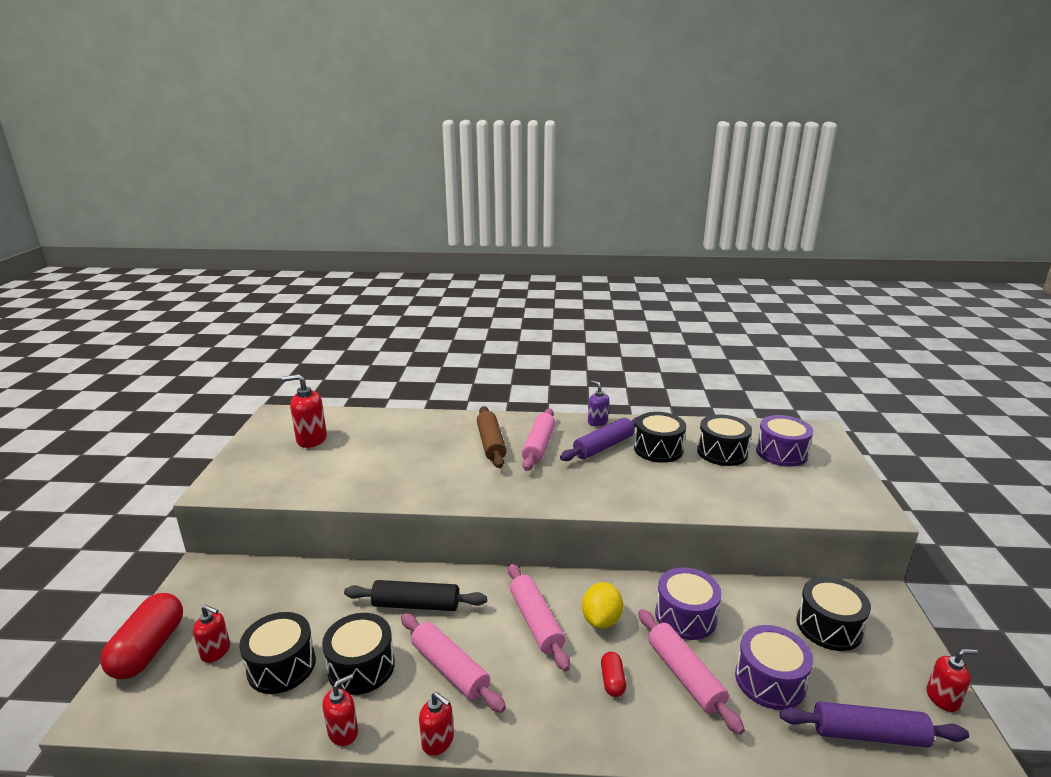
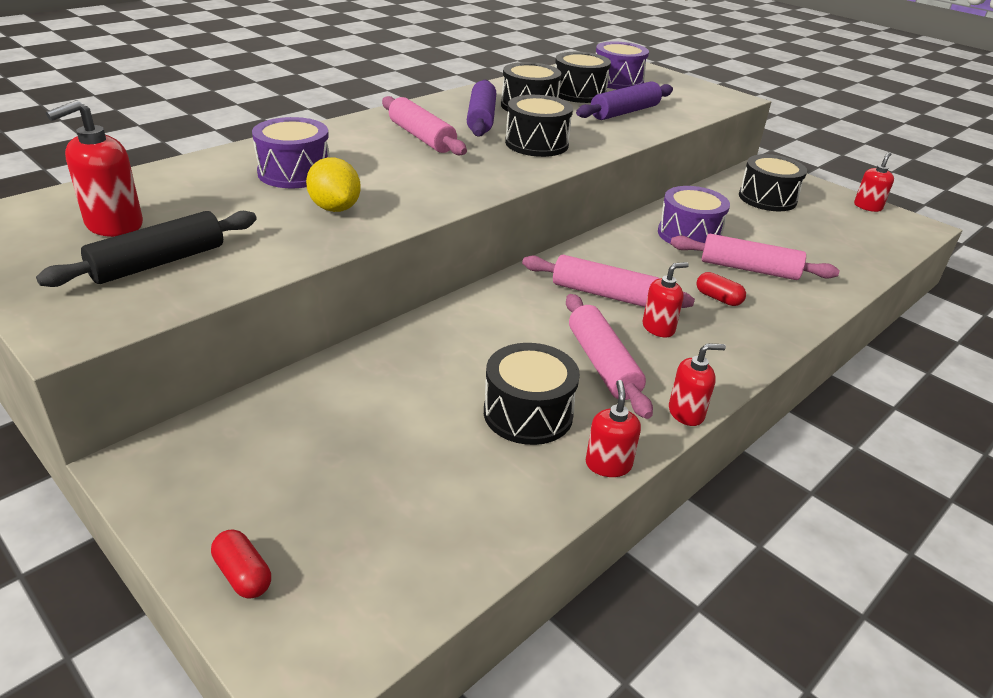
camera: 50 degrees left, 10 degrees up
(148, 649) = (243, 575): red capsule -> red capsule, size x0.48
(216, 651) = (344, 511): red soap dispenser -> red soap dispenser (658, 328)
(281, 666) = (449, 467): black drum -> black drum (536, 144)
(416, 605) = (483, 340): black rolling pin -> black rolling pin (158, 263)
(450, 669) = (602, 364): pink rolling pin -> pink rolling pin turned 75 degrees clockwise
(491, 443) = (368, 151): brown rolling pin -> none
(597, 422) = (437, 102): purple soap dispenser -> none
(601, 620) = (644, 266): yellow lemon -> yellow lemon (335, 208)
(769, 680) = (791, 244): purple drum -> purple drum (294, 173)
(868, 734) = (872, 243): purple rolling pin -> purple rolling pin (624, 112)

